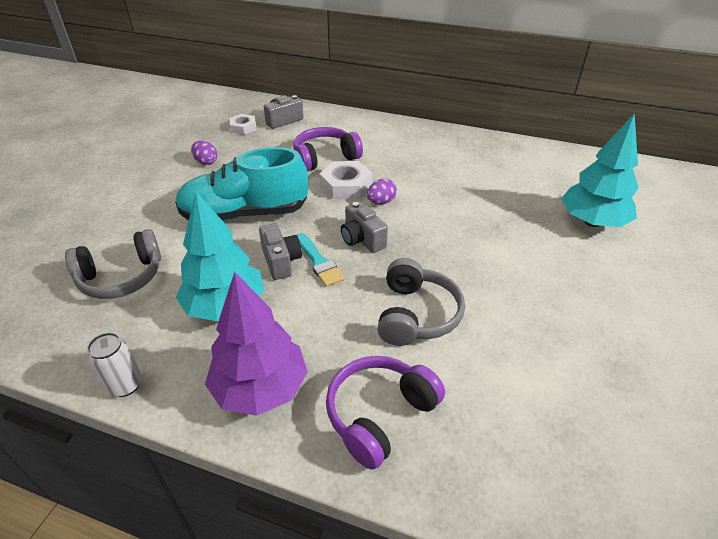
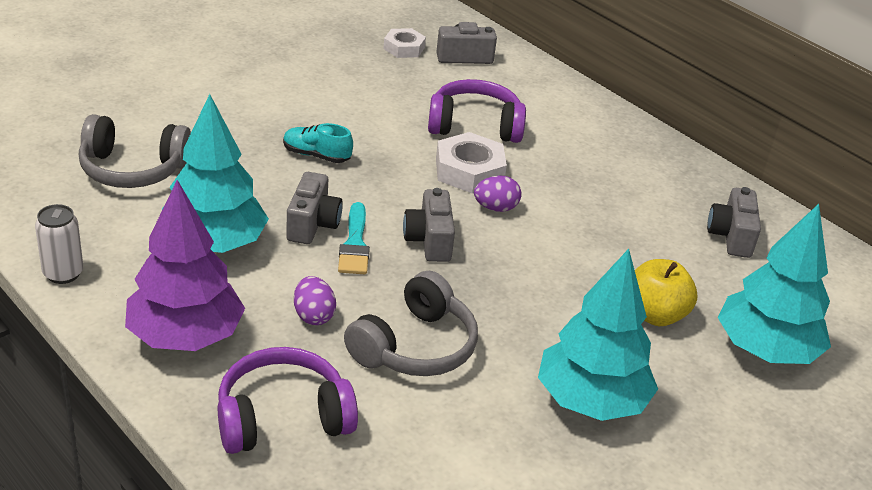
camera: 25 degrees right, 5 degrees down
(206, 162) = (322, 75): purple egg -> purple egg (313, 316)
(245, 214) = (316, 155): turquoise shoe -> turquoise shoe, size x0.42
(513, 166) = (731, 236): none -> grey camera
(522, 227) = (655, 315): none -> yellow apple
(543, 298) = (590, 401): none -> turquoise tree

